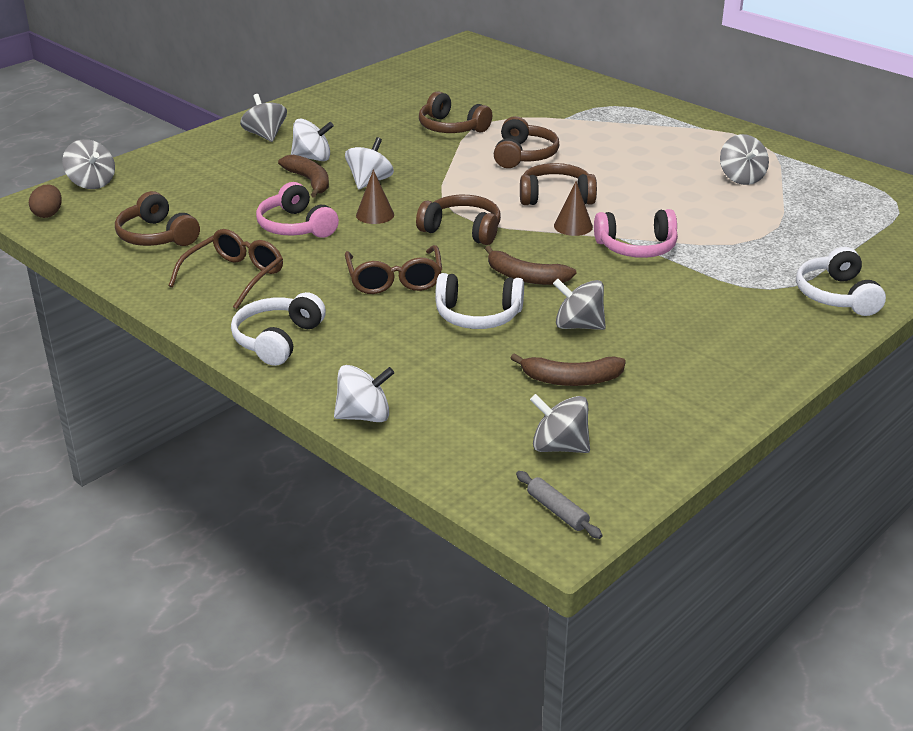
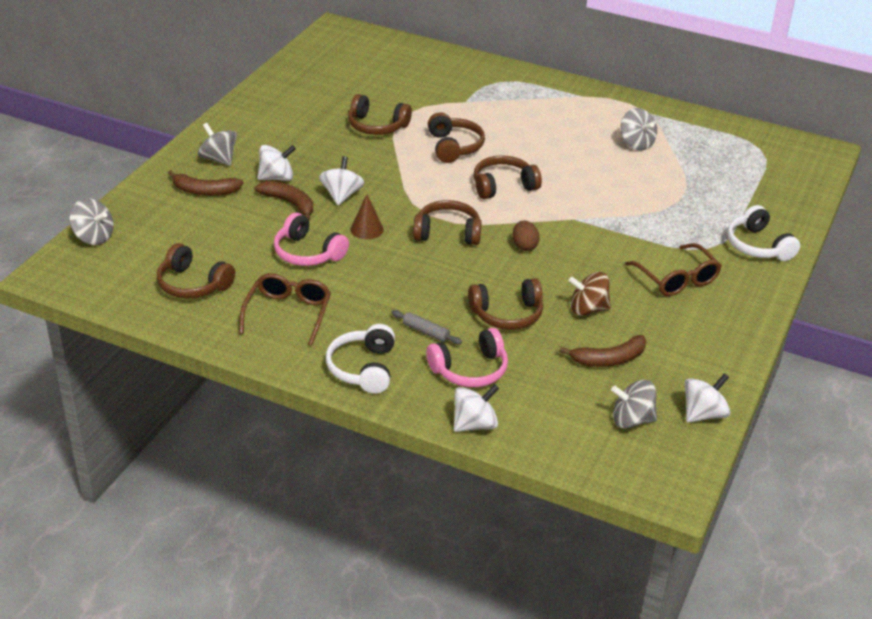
camera: 20 degrees left, 5 degrees up
(48, 214) = (77, 278): brown egg -> brown egg (524, 246)
(394, 280) = (422, 292): brown glasses -> brown glasses (676, 279)
(478, 315) = (507, 314): white headphones -> brown headphones
(525, 277) = (523, 270): brown banana -> brown banana (204, 191)
(557, 511) = (659, 474): grey rolling pin -> grey rolling pin (426, 332)
(573, 226) = (533, 213): brown cone -> none
(578, 326) = (588, 309): grey spinning top -> brown spinning top
(637, 247) = (592, 226): pink headphones -> pink headphones (470, 370)
(656, 457) = (703, 414): none -> white spinning top

